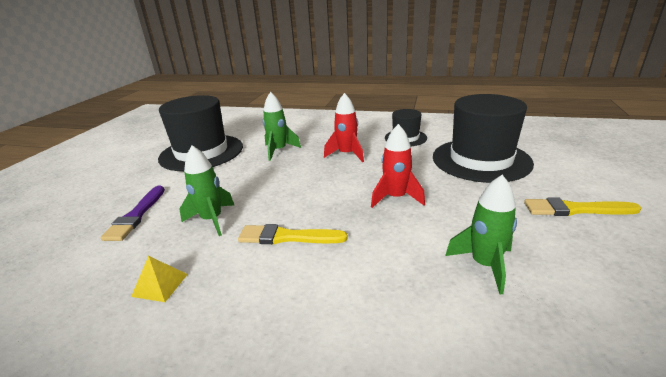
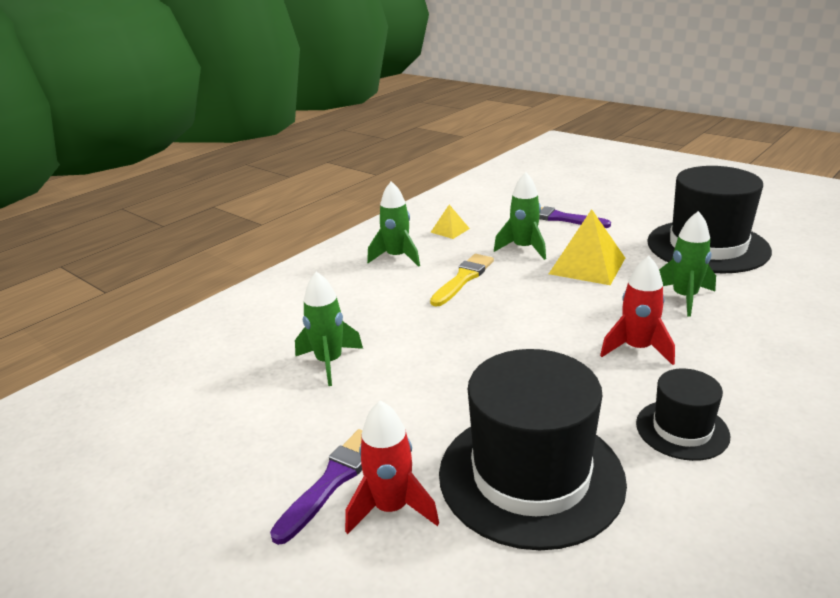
camera: 115 degrees right, 0 degrees up
(242, 185) = (587, 266): none -> yellow pyramid
(249, 306) = (397, 257): none -> green rocket
(396, 198) = (480, 352): red rocket -> red rocket (391, 508)
(575, 209) = (333, 480): yellow brush -> purple brush

